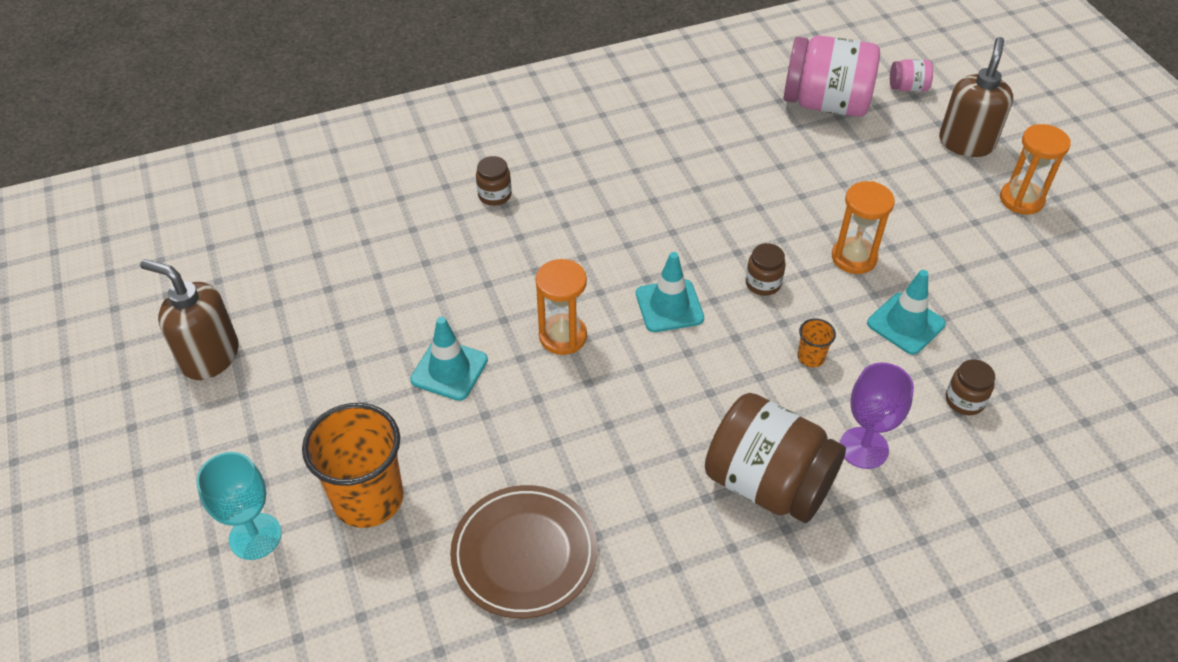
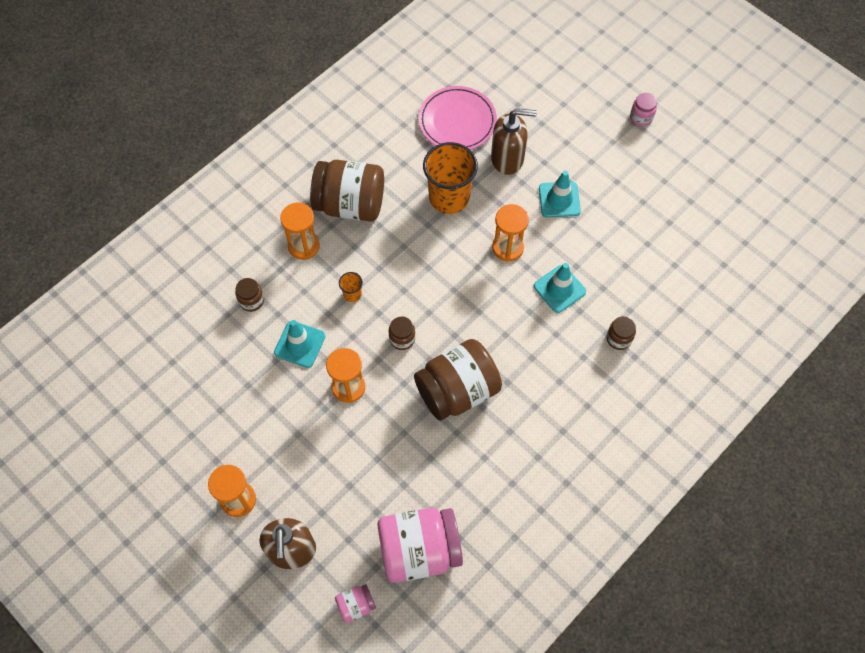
camera: 155 degrees right, 15 degrees up
(209, 356) = (697, 154): brown soap dispenser -> brown soap dispenser (507, 158)
(236, 440) = (641, 117): none -> pink jar
(255, 536) = (591, 79): turquoise goblet -> none
(368, 498) = (551, 116): orange cup -> orange cup (449, 197)
(524, 554) = (457, 121): brown plate -> pink plate
(669, 306) = (454, 296): turquoise traffic cone -> turquoise traffic cone (559, 289)
(718, 211) = (457, 390): none -> brown jar
(863, 448) = (304, 246): purple goblet -> orange hourglass

